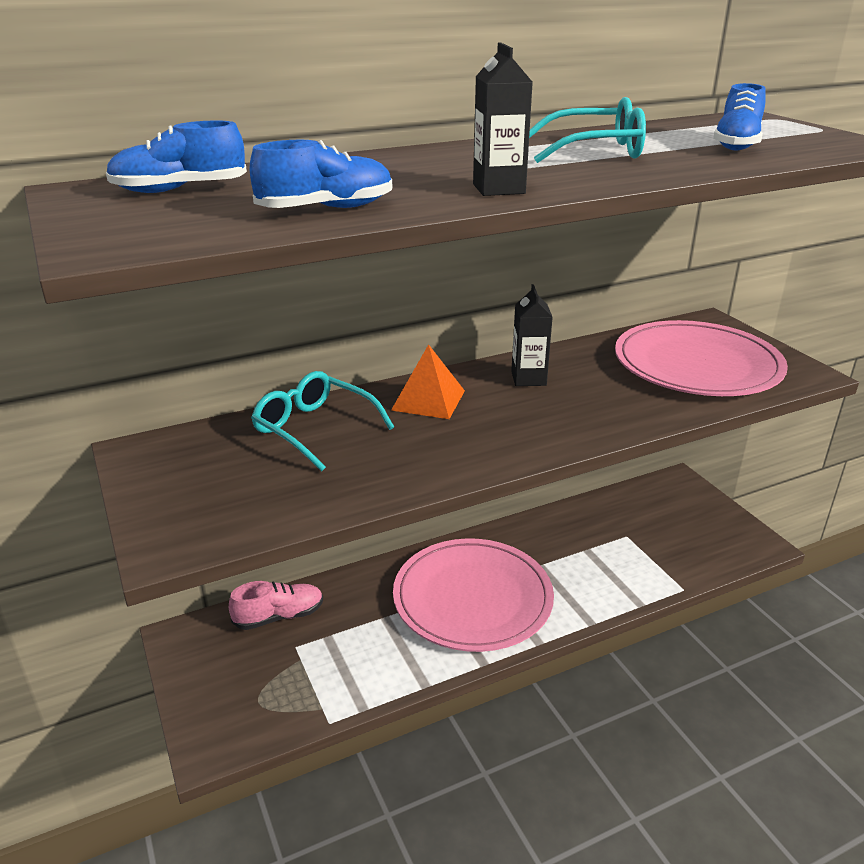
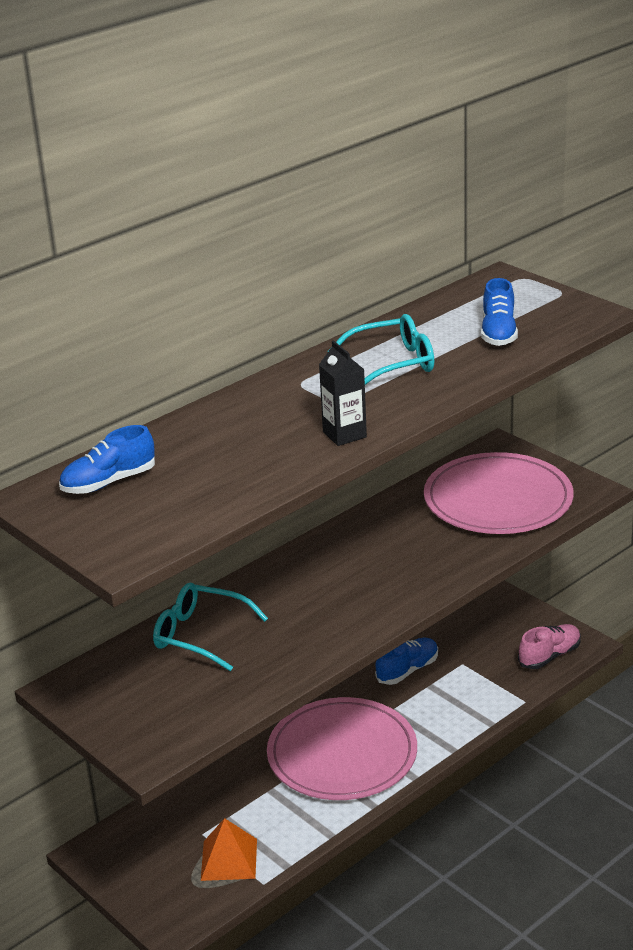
camera: 15 degrees left, 0 degrees up
(279, 616) = (173, 813): pink shoe -> pink shoe (549, 656)
(326, 209) = (237, 484): blue shoe -> blue shoe (407, 670)
(428, 400) = (282, 586): orange pyramid -> orange pyramid (229, 859)
(528, 378) = (359, 545): black carton -> none

